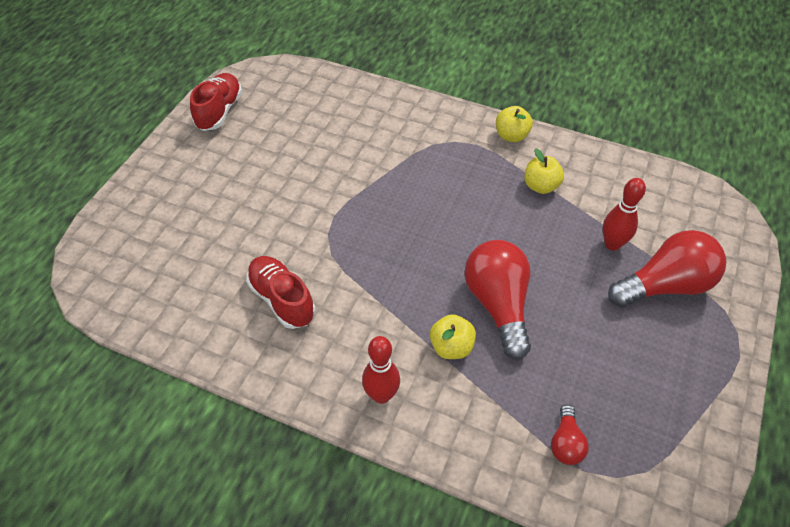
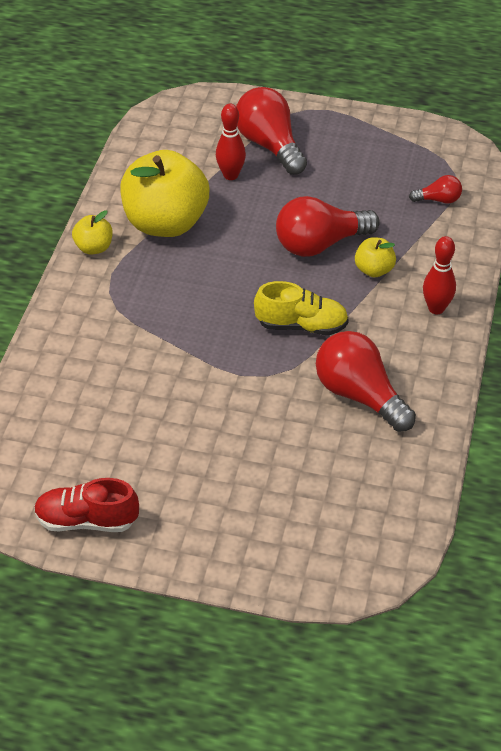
camera: 100 degrees left, 5 degrees down
(282, 300) = (359, 395): red shoe -> red light bulb
(383, 269) = (301, 325): none -> yellow shoe
(540, 186) = (166, 223): yellow apple -> yellow apple, size x2.21

